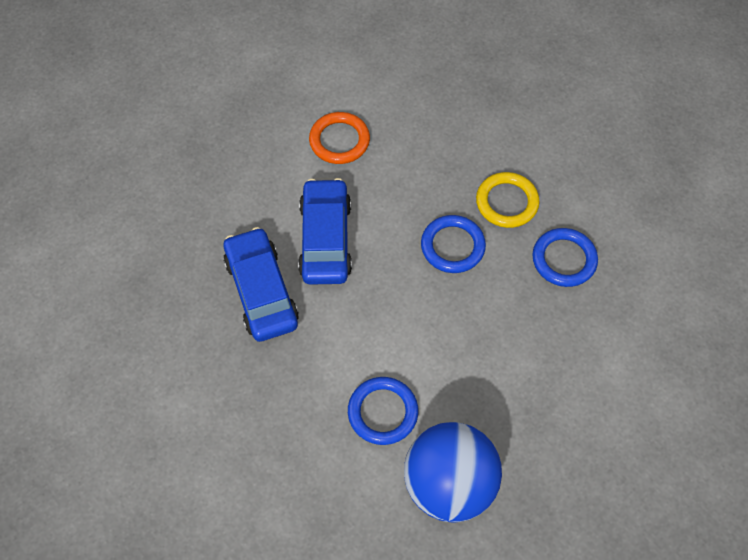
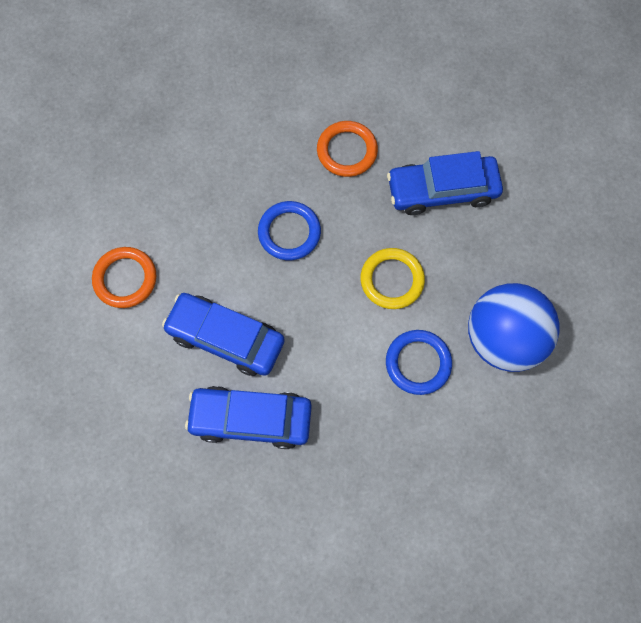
camera: 65 degrees left, 10 degrees up
(507, 202) = (269, 167): yellow ring -> yellow ring (392, 280)
(564, 259) = (347, 151): blue ring -> orange ring
(575, 362) = (442, 190): none -> blue car

